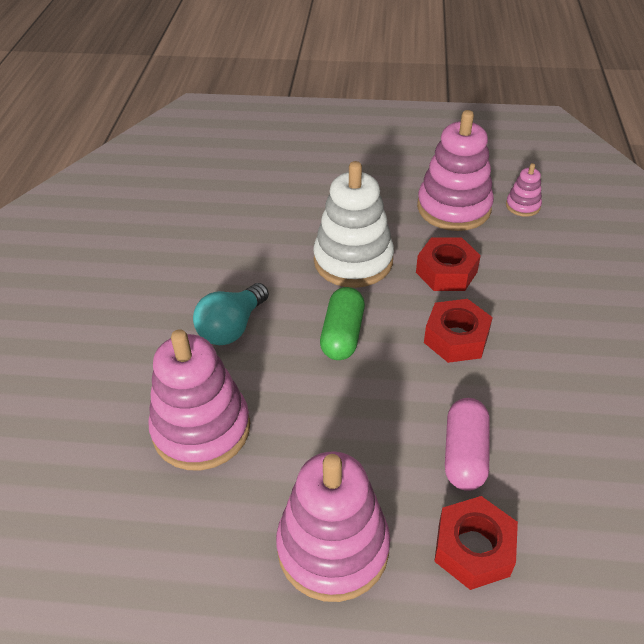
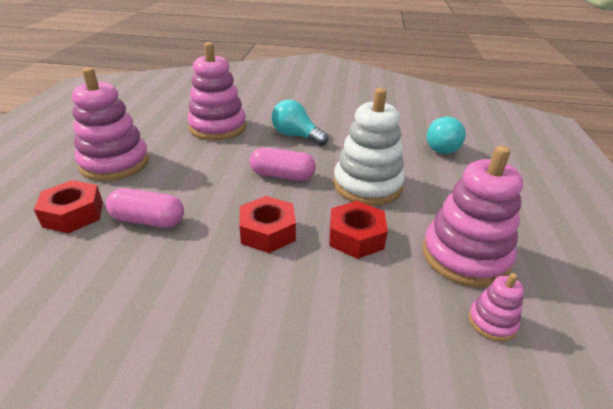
camera: 90 degrees right, 10 degrees down
(259, 197) = (440, 146): none -> turquoise light bulb
(342, 335) = (282, 175): green capsule -> pink capsule

